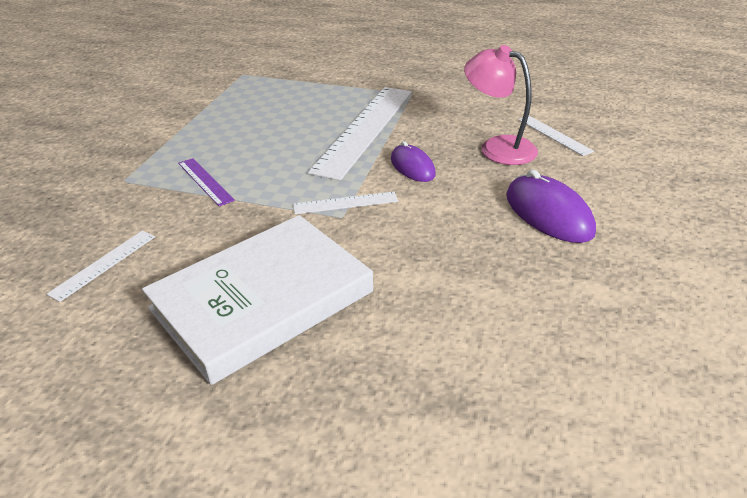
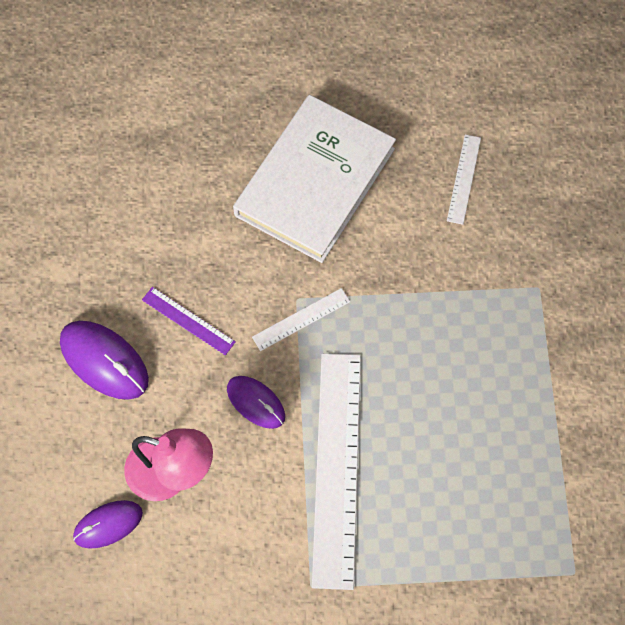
camera: 160 degrees right, 30 degrees up
(205, 181) = (457, 311): purple ruler -> purple ruler (188, 321)
(554, 135) = (108, 524): white ruler -> purple mouse

